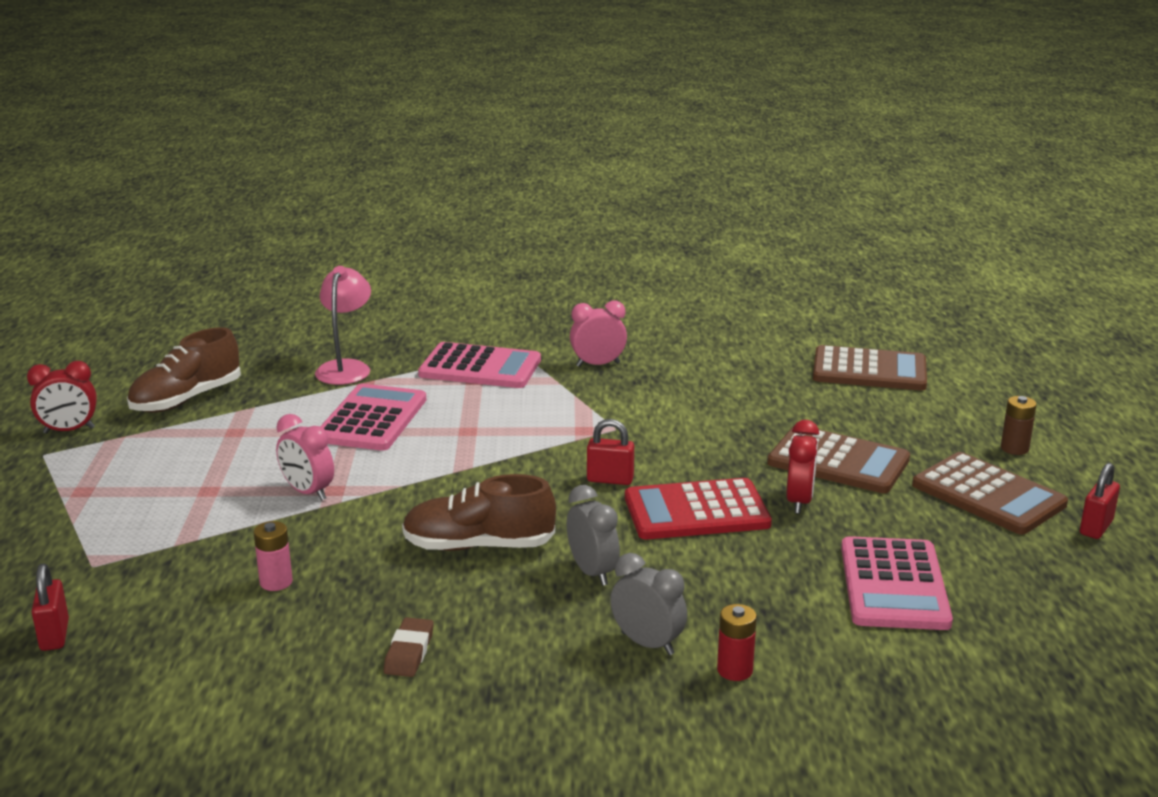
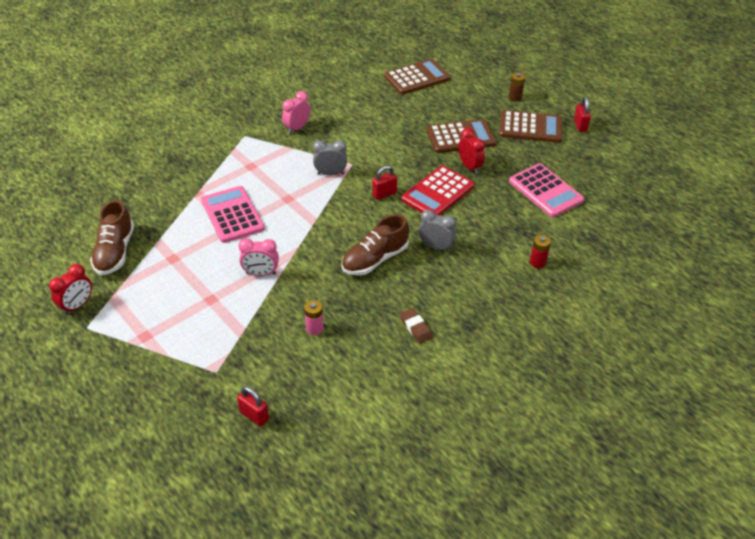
camera: 40 degrees left, 20 degrees up
(346, 368) = (174, 189): pink lamp -> none
(480, 367) = (243, 156): pink calculator -> none
(647, 643) = (495, 268): grey clock -> grey clock (330, 173)

